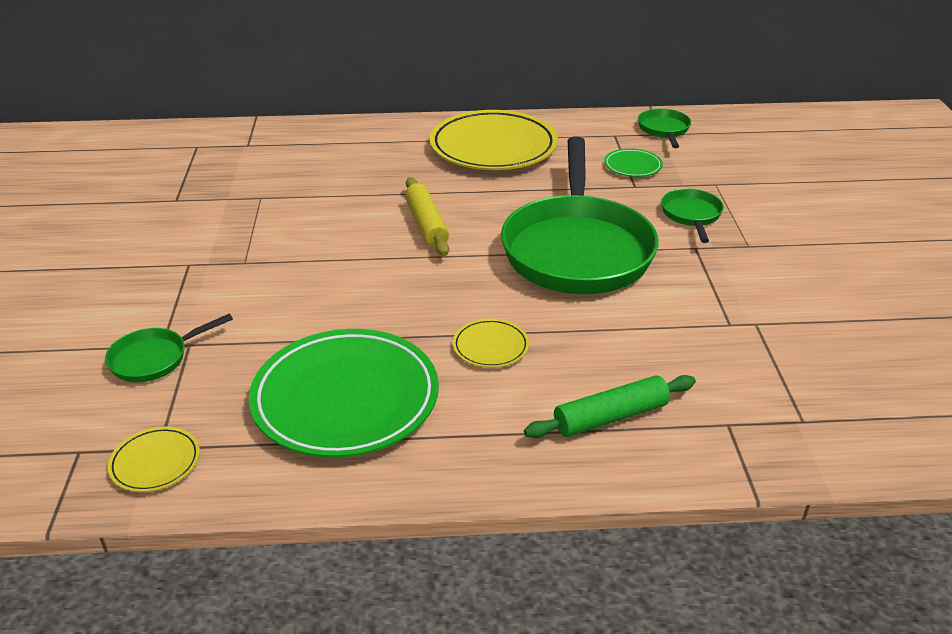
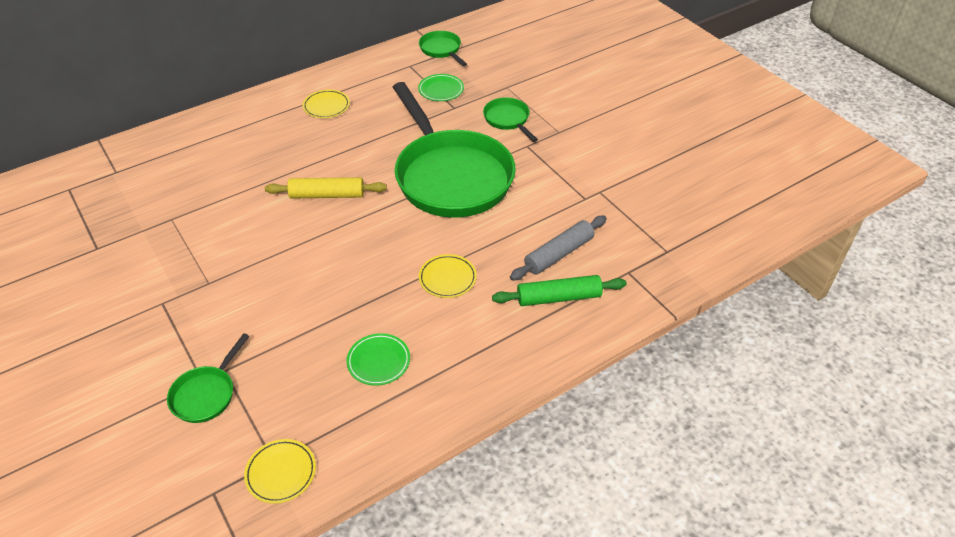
camera: 30 degrees left, 10 degrees up
(345, 399) = (378, 361): green plate -> green plate, size x0.44
(426, 224) = (327, 195): yellow rolling pin -> yellow rolling pin turned 45 degrees counterclockwise
(493, 147) = (326, 106): yellow plate -> yellow plate, size x0.44
(611, 417) = (558, 297): green rolling pin -> green rolling pin turned 45 degrees clockwise
(648, 371) = (559, 254): none -> grey rolling pin

